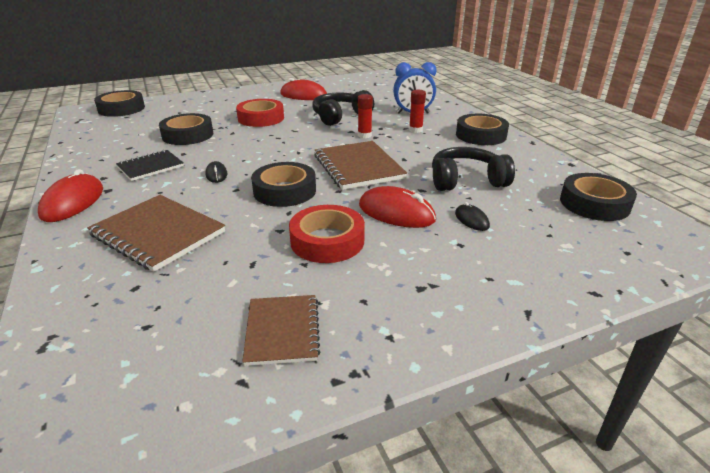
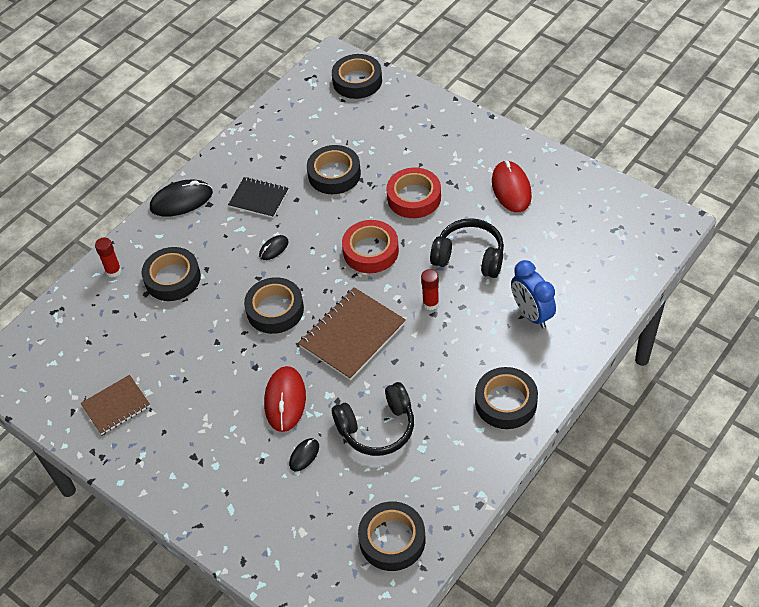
camera: 65 degrees right, 20 degrees up
(73, 202) = (181, 201): red mouse -> black mouse
(158, 234) = (172, 278): brown notebook -> black tape
(327, 241) = (219, 377): red tape -> red tape (370, 251)
(415, 130) = (478, 339): red glue stick -> red glue stick (113, 271)
(466, 181) = (377, 427): black headphones -> black headphones turned 105 degrees clockwise

